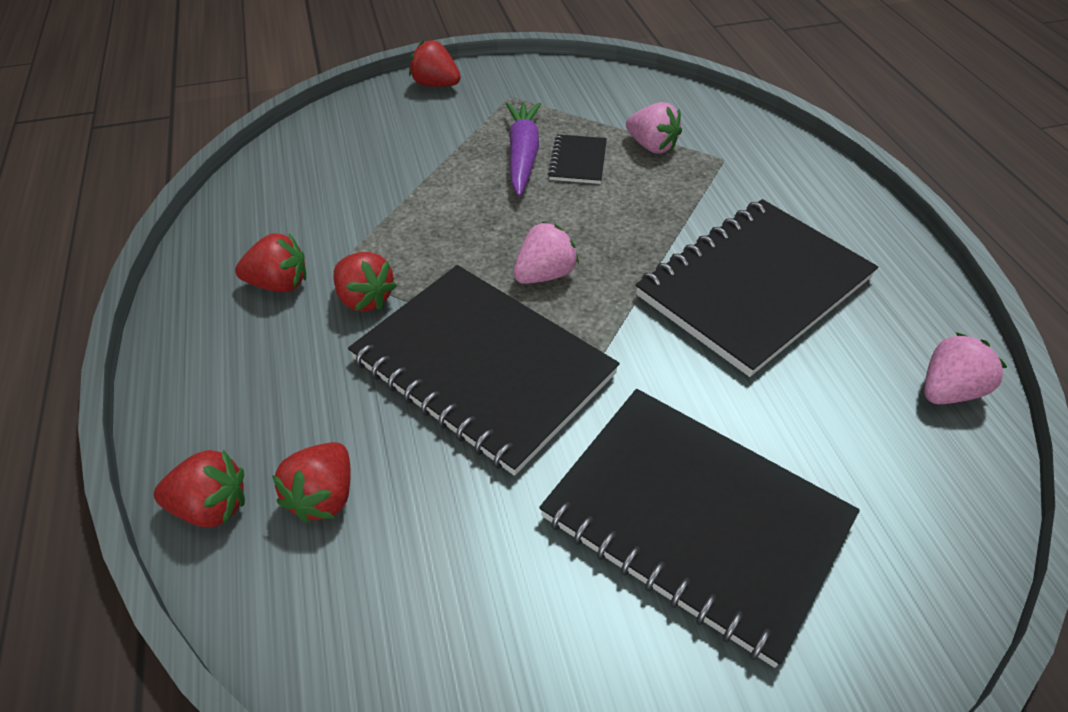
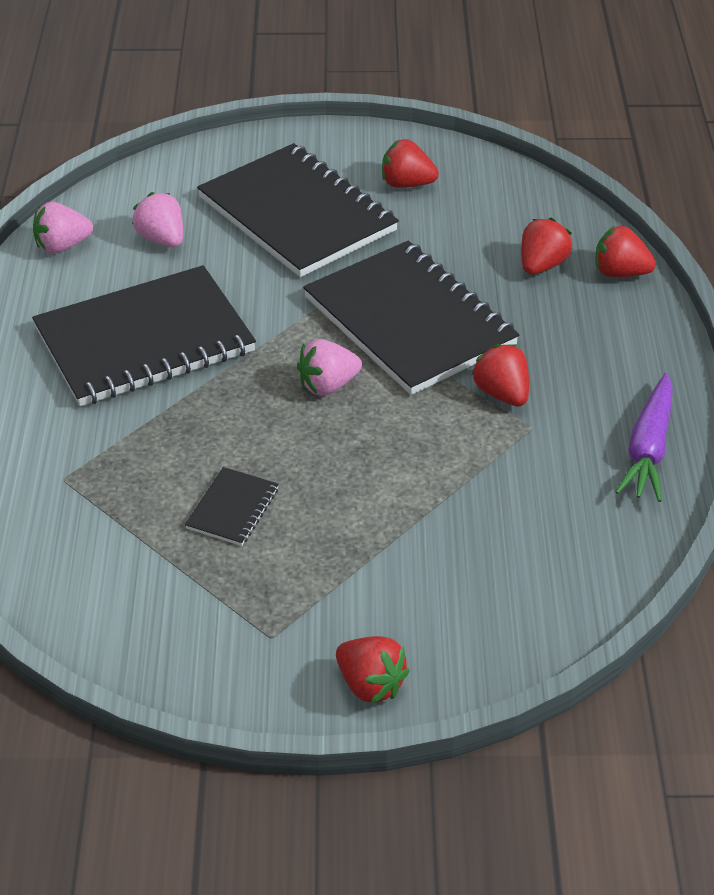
camera: 165 degrees left, 5 degrees down
(279, 284) = (584, 422): red strawberry -> red strawberry (406, 184)
(522, 155) = (294, 530): purple carrot -> purple carrot (648, 449)
(651, 146) = (133, 513): pink strawberry -> pink strawberry (162, 239)

